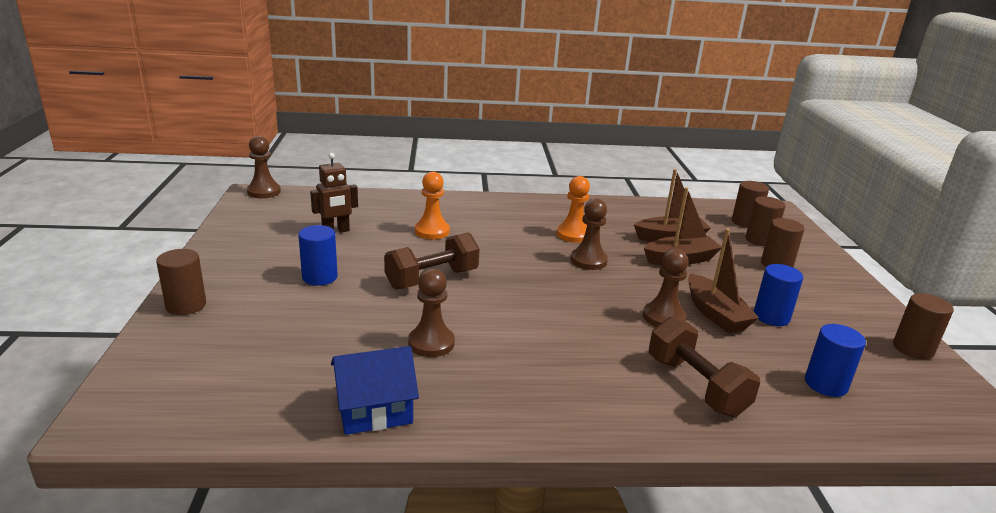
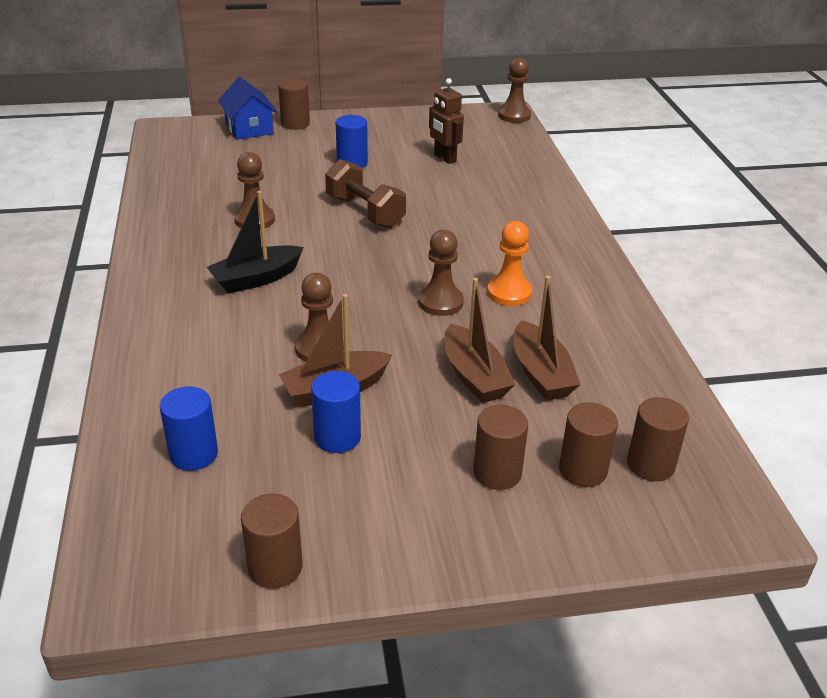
camera: 85 degrees right, 10 degrees up
(374, 410) = (167, 205): blue house -> blue house (249, 128)
(432, 231) = (470, 204): orange pawn -> none
(555, 345) = (256, 279): none -> black boat
(696, 386) = (192, 358): brown dumbbell -> none

